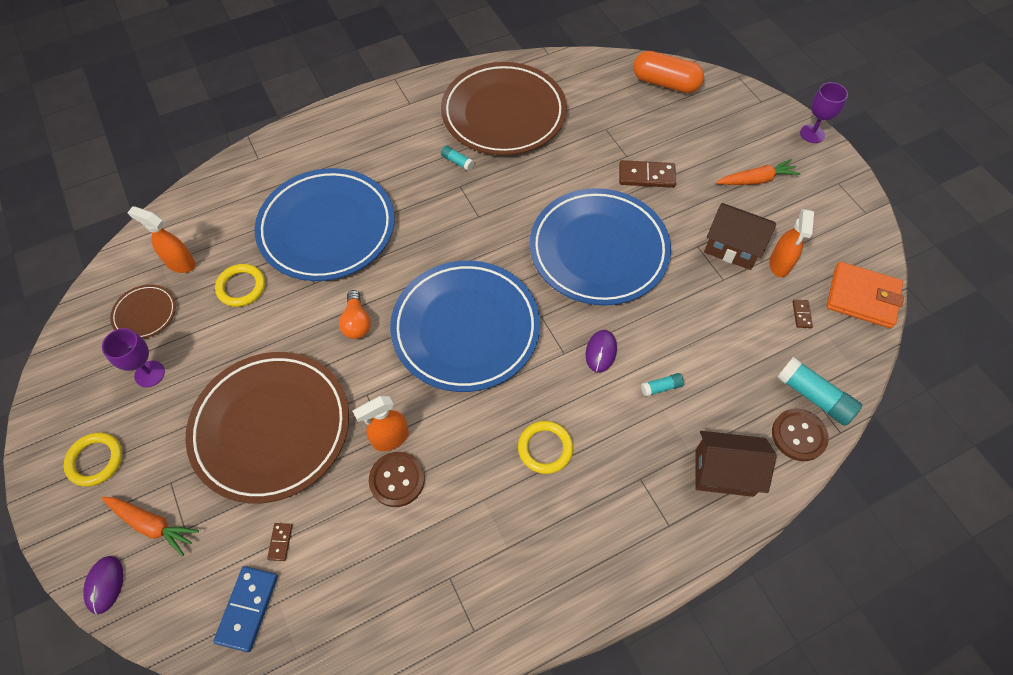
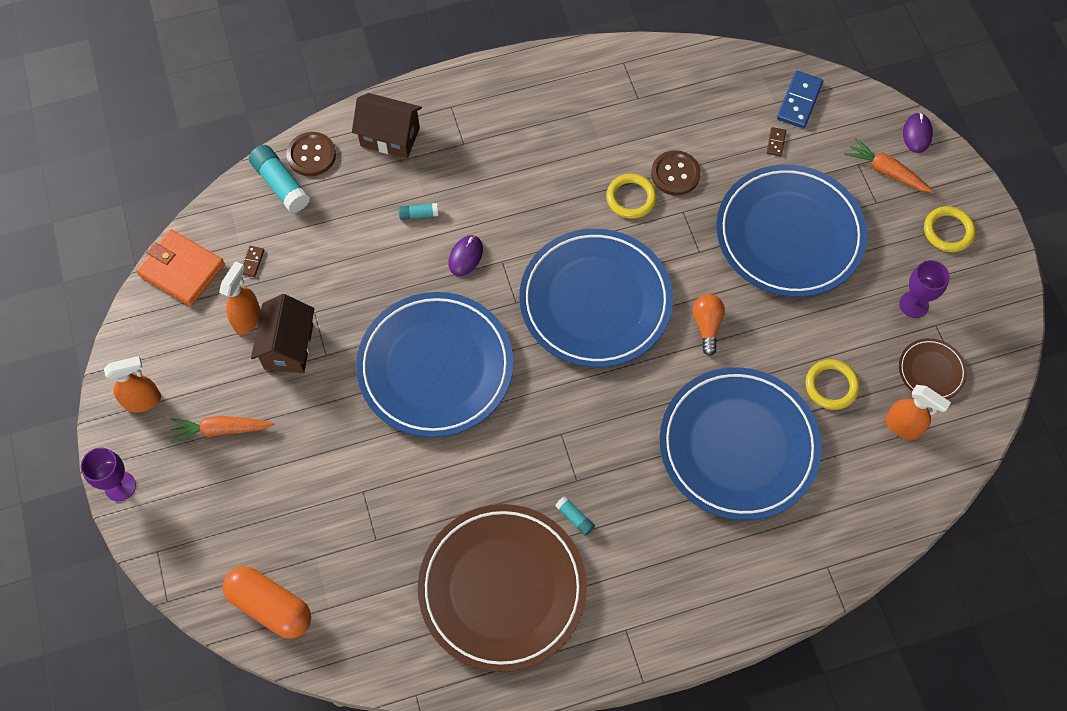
camera: 170 degrees left, 5 degrees up
(271, 428) = (789, 234): brown plate -> blue plate
(390, 438) = (679, 209): orange spray bottle -> orange spray bottle (143, 400)
(545, 448) = (540, 179): yellow ring -> yellow ring (631, 198)
(646, 176) = (349, 457): brown domino -> none
(732, 248) = (289, 346): brown house -> brown house turned 60 degrees clockwise

